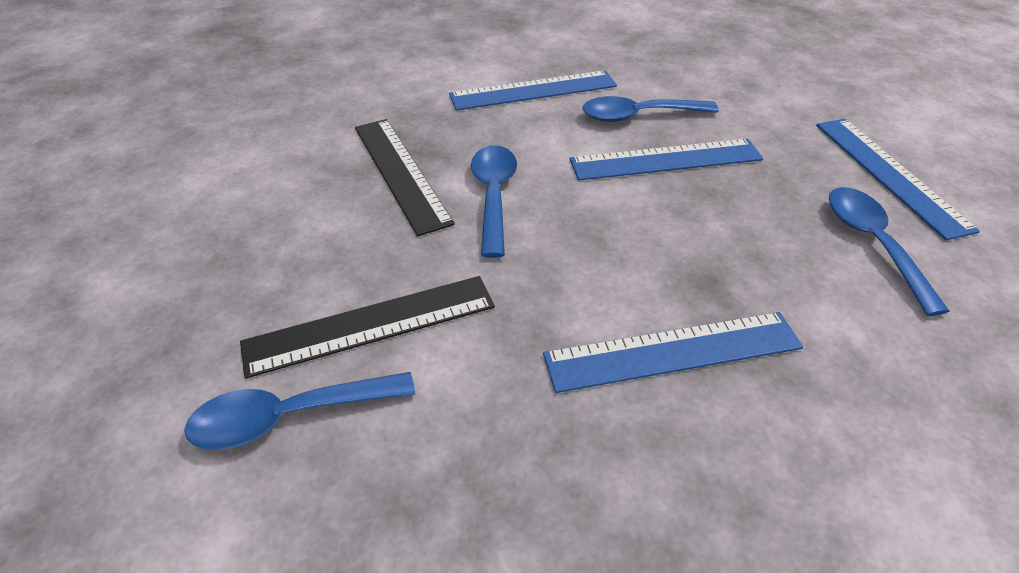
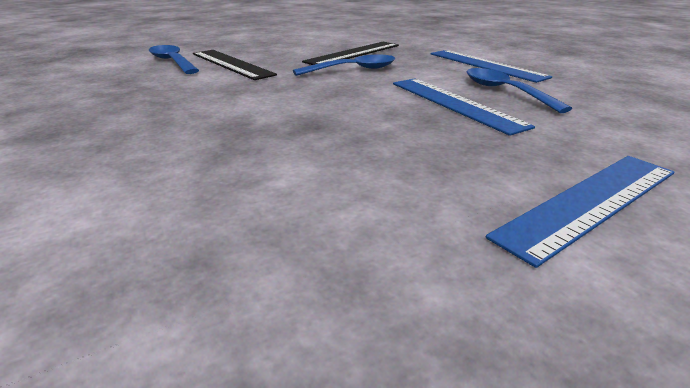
camera: 70 degrees right, 15 degrees down
(672, 351) = (234, 119): blue ruler -> none
(872, 243) = (428, 189): blue spoon -> none

